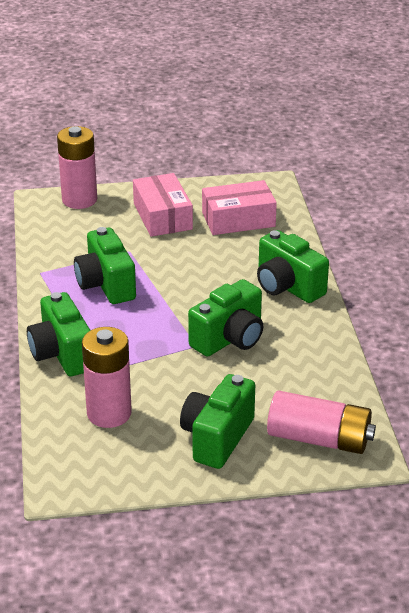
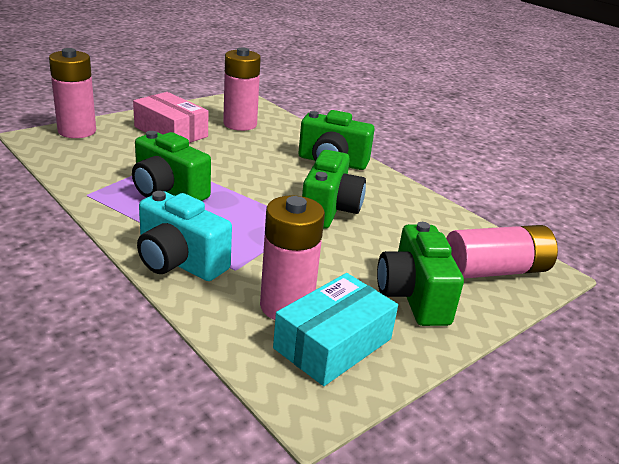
camera: 35 degrees left, 5 degrees down
(62, 354) = (179, 262): green camera -> turquoise camera
(116, 452) = (333, 343): none -> turquoise box
(238, 219) = (240, 124): pink box -> pink battery

